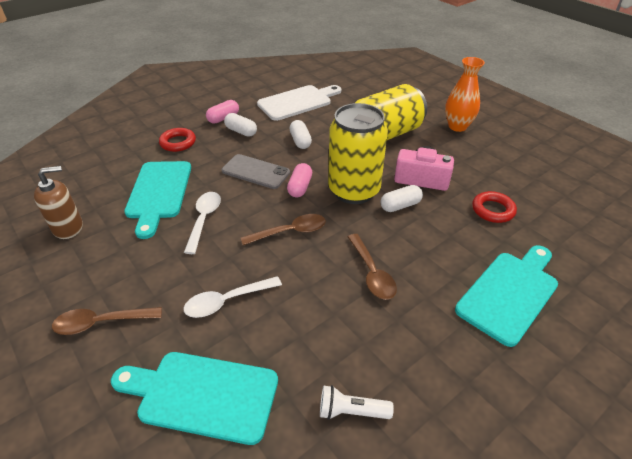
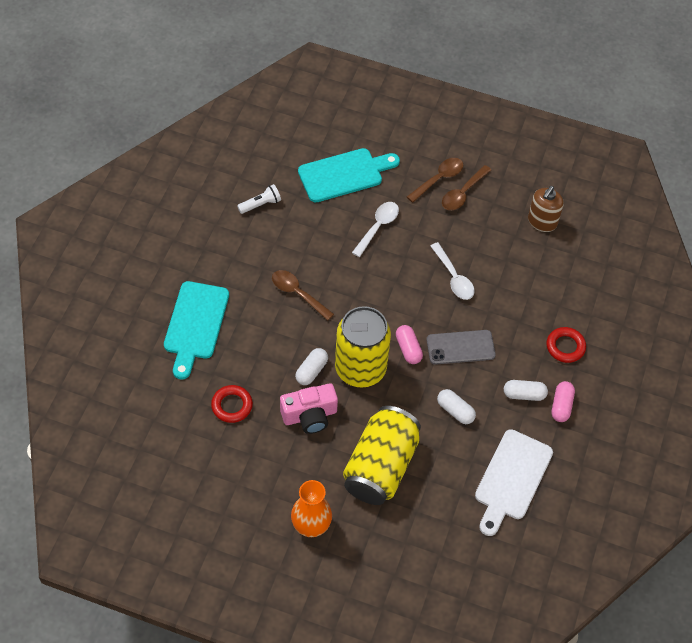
camera: 145 degrees right, 15 degrees up
(159, 193) = (515, 283): turquoise cutting board -> none
(290, 232) = (380, 299): brown spoon -> brown spoon (463, 193)

